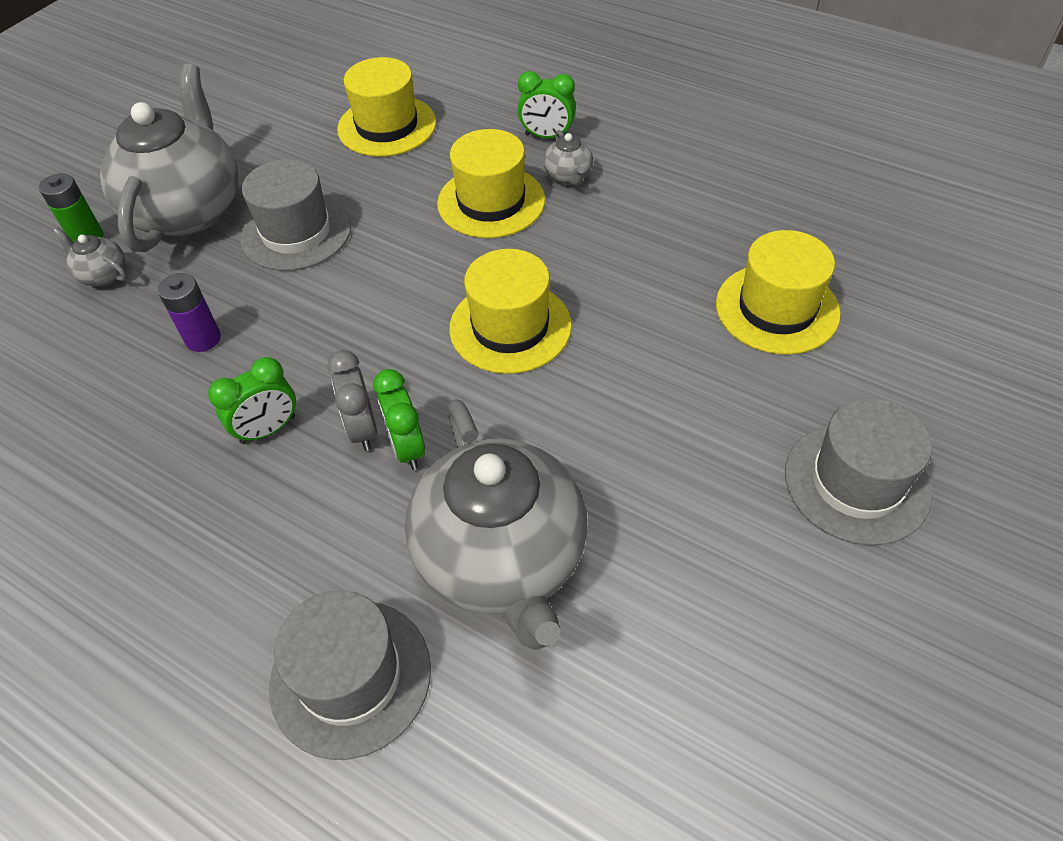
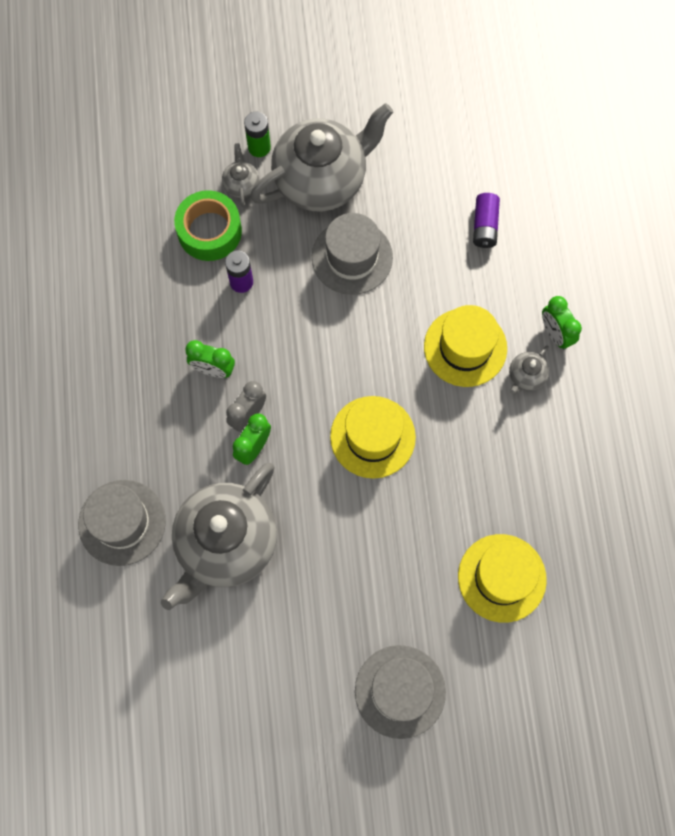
camera: 50 degrees right, 20 degrees up
(111, 333) = (209, 231): none -> green tape
(387, 126) = (485, 226): yellow hat -> purple battery

